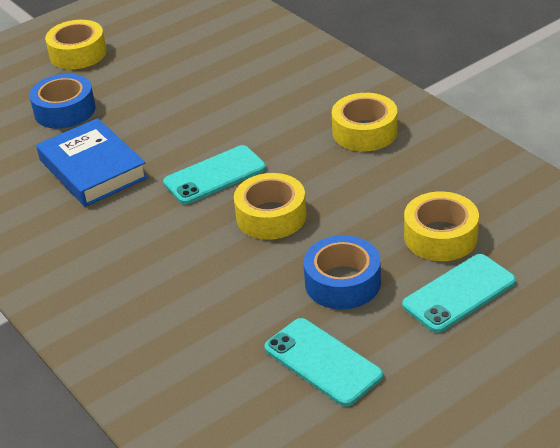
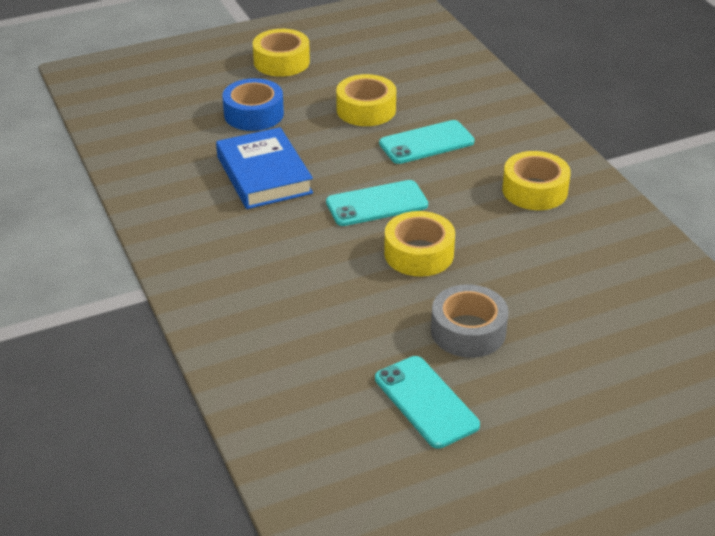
camera: 10 degrees right, 0 degrees up
(342, 282) = (468, 331): blue tape -> grey tape
(440, 236) = (577, 307): yellow tape -> yellow tape (366, 110)
(459, 293) = (578, 366): turquoise phone -> turquoise phone (426, 143)

